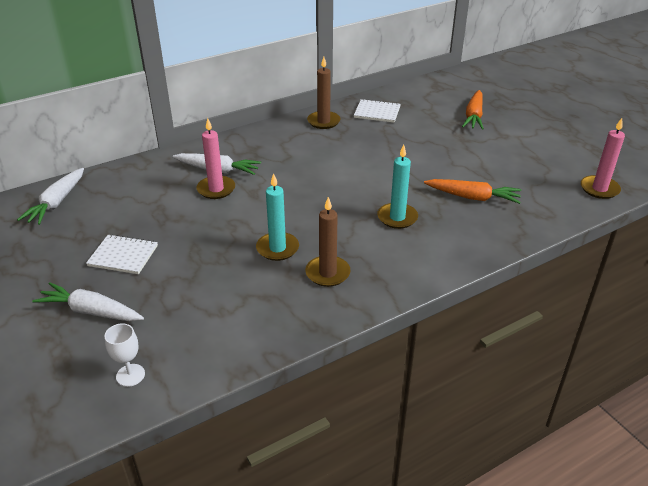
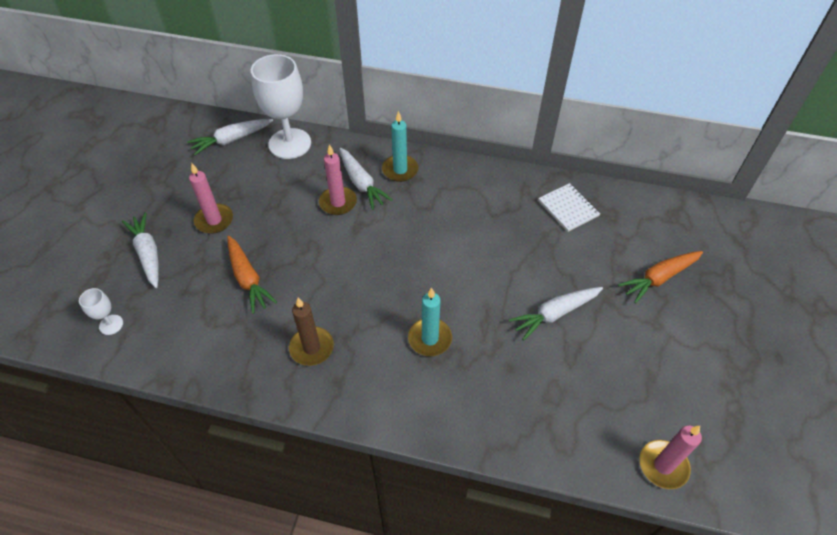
camera: 45 degrees right, 15 degrees up
(118, 179) = (290, 144): none -> white goblet
(123, 256) = (214, 220): white notebook -> pink candle
(277, 248) = (309, 294): turquoise candle -> turquoise candle (400, 170)
(323, 121) = (506, 187): brown candle -> none
(448, 162) = (554, 314): none -> white carrot
(473, 197) = (522, 371): orange carrot -> orange carrot (248, 279)

